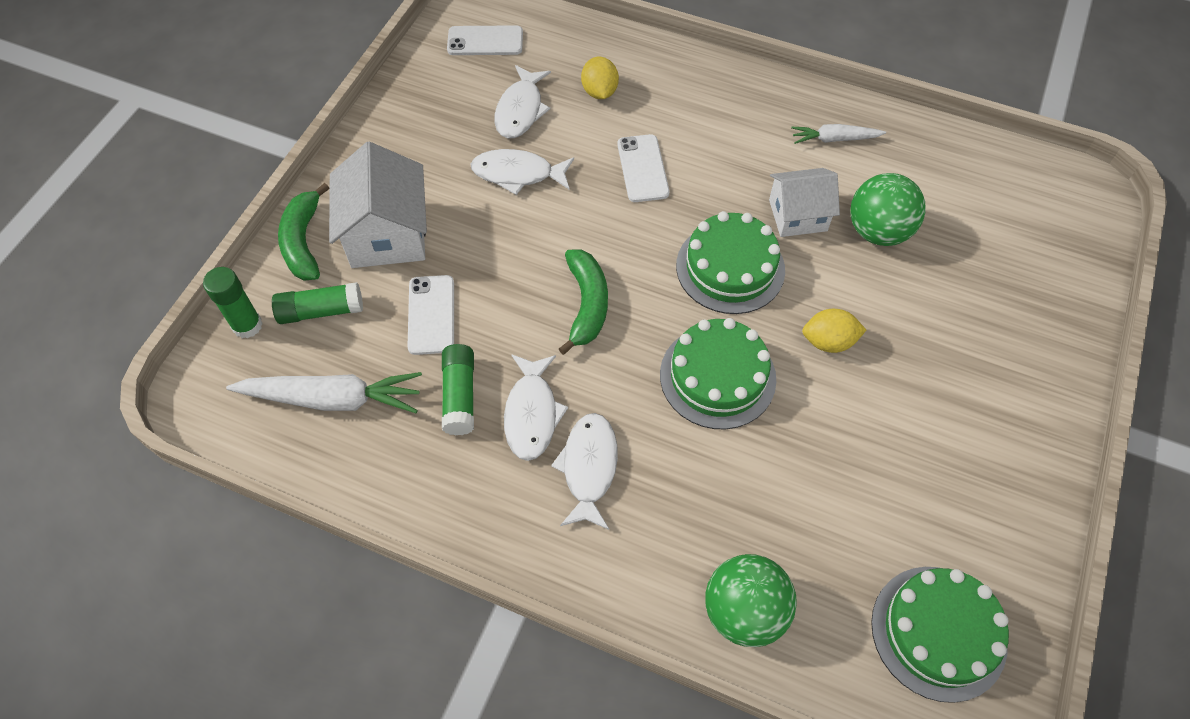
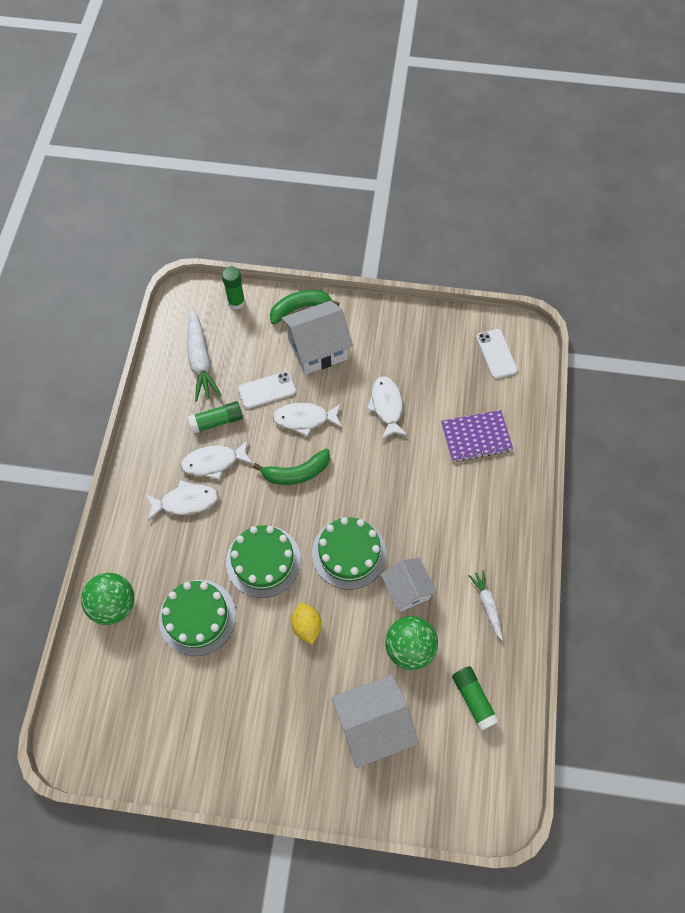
camera: 75 degrees right, 5 degrees up
(321, 311) = (255, 334): green glue stick -> green glue stick (473, 699)
(520, 110) = (441, 393): white fish -> white fish (304, 419)
(599, 92) = (476, 437): yellow lemon -> purple notebook
(643, 168) = (416, 480): white phone -> none
(938, 632) = (119, 719): green cake -> green cake (197, 617)
(976, 294) = (373, 724): none -> white house

